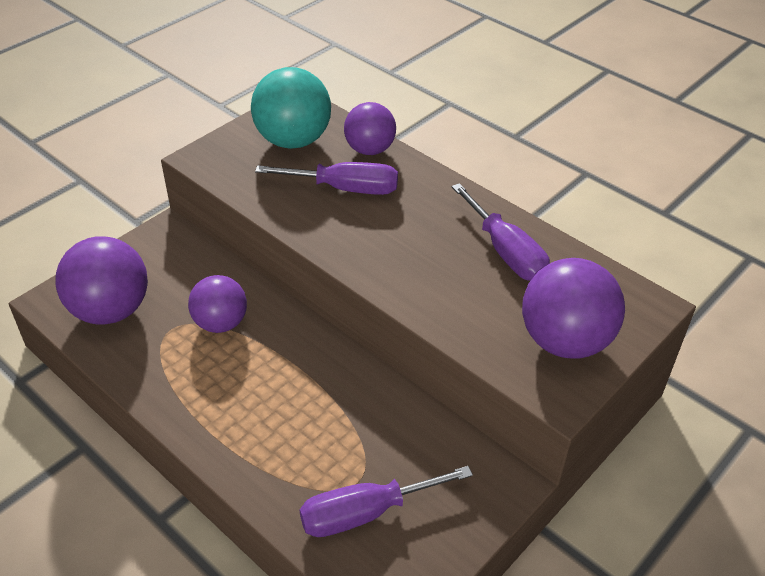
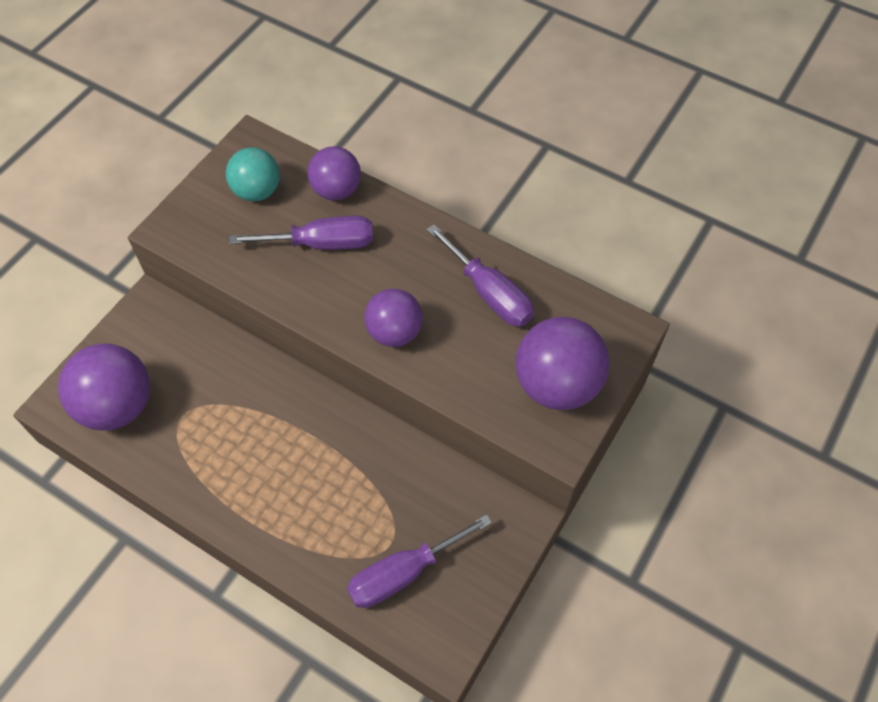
camera: 10 degrees left, 15 degrees up
(220, 323) = (228, 401): purple ball -> purple ball (394, 332)
(293, 140) = (257, 191): turquoise ball -> turquoise ball, size x0.66

